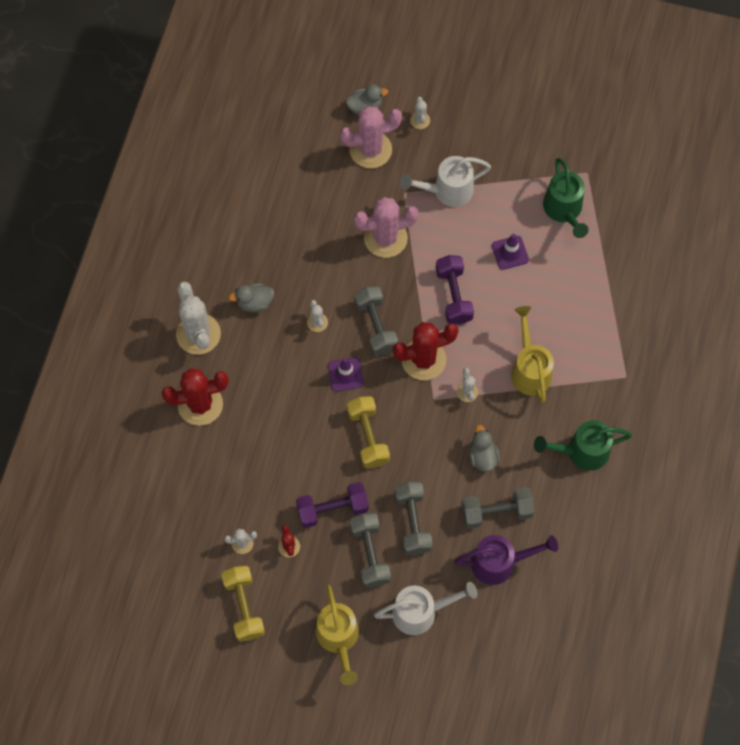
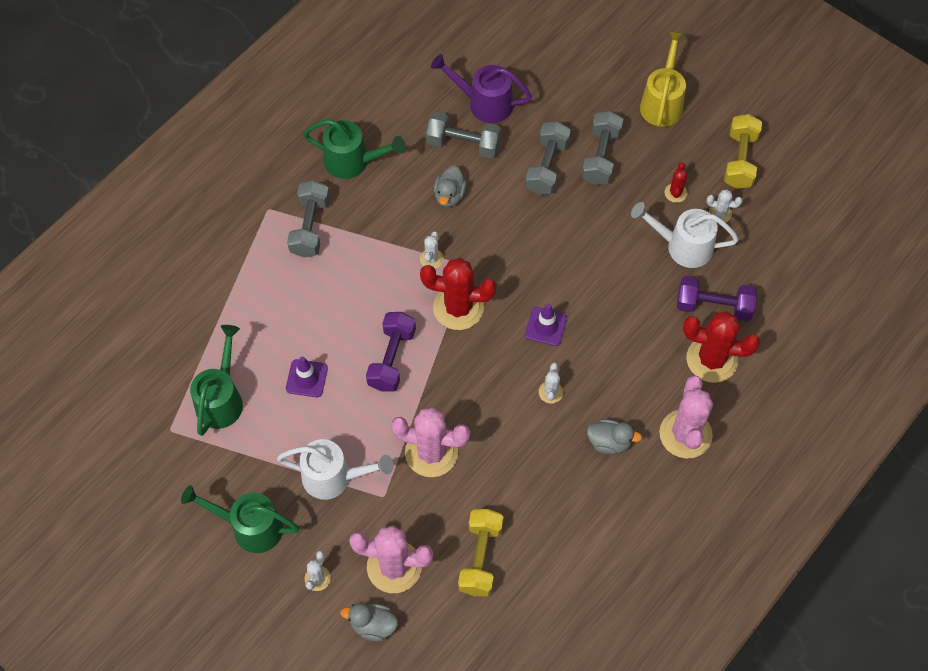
camera: 155 degrees left, 5 degrees down
(198, 334) = (685, 434): white cactus -> pink cactus
(332, 509) = (618, 208): purple dumbbell -> purple dumbbell (713, 306)
(368, 437) = (552, 258): yellow dumbbell -> yellow dumbbell (480, 558)
(375, 326) = (490, 362): grey dumbbell -> grey dumbbell (310, 227)
(421, 612) = (576, 93): white watering can -> white watering can (682, 246)
(487, 133) = (249, 527): none -> green watering can
(529, 369) = (357, 255): yellow watering can -> none

